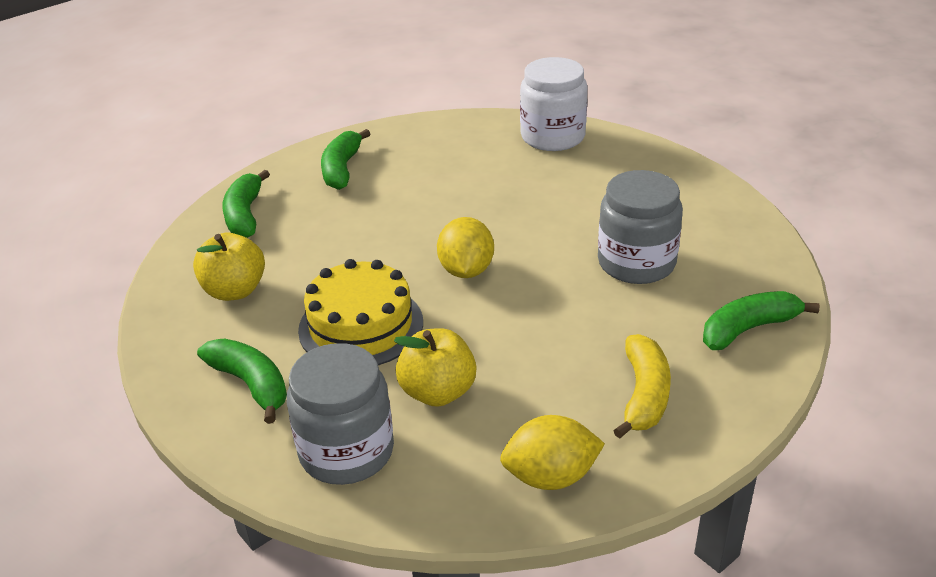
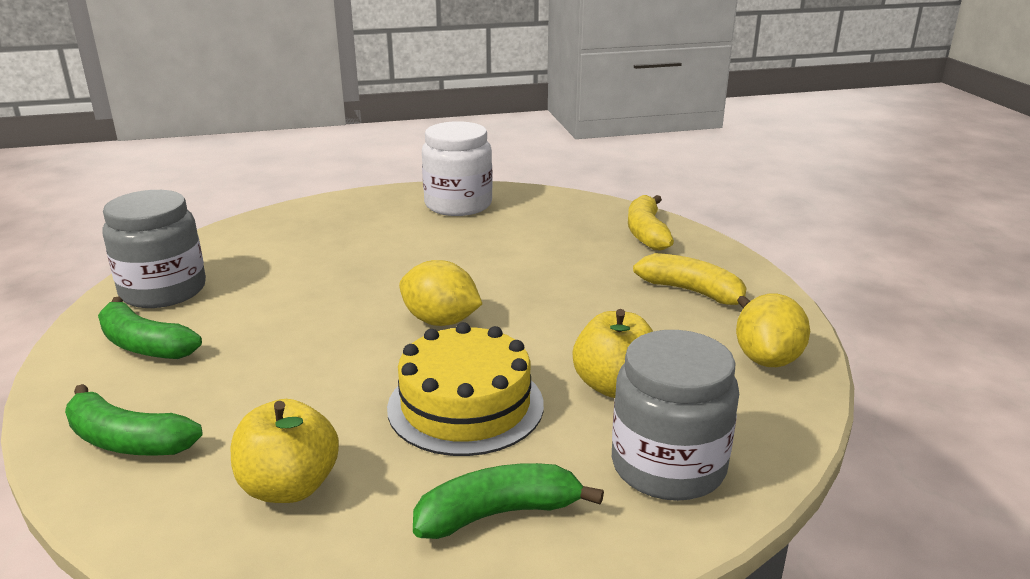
camera: 65 degrees left, 10 degrees down
(552, 137) = (285, 224): white jar -> white jar (458, 204)
(636, 263) = (522, 246): grey jar -> grey jar (163, 290)
(748, 329) = (646, 233): green banana -> yellow banana

